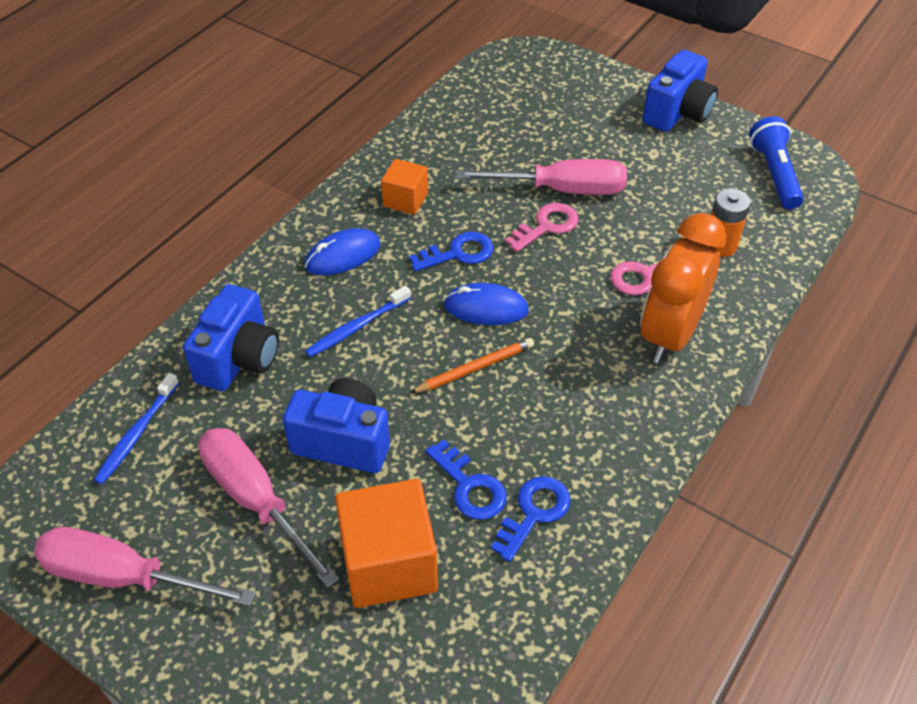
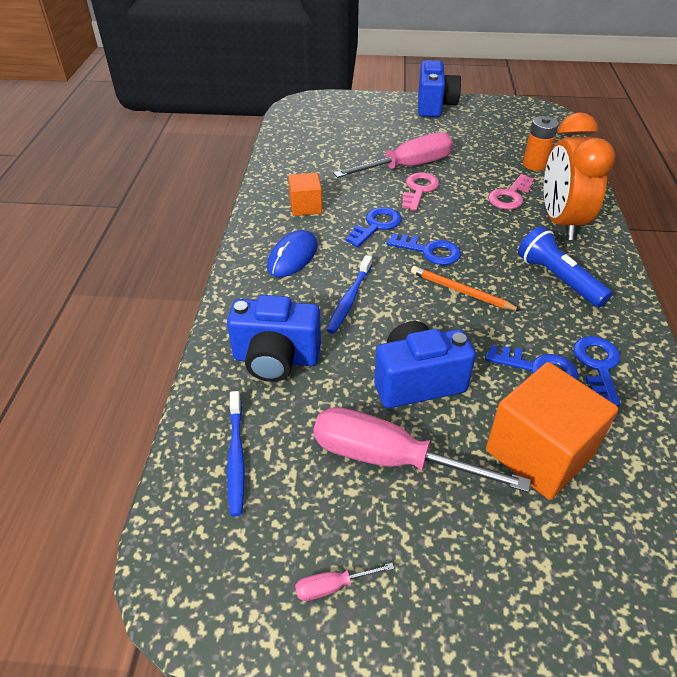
camera: 30 degrees left, 5 degrees down
(124, 577) = (333, 586): pink screwdriver -> pink screwdriver, size x0.41
(239, 359) = (276, 359): blue camera -> blue camera turned 105 degrees clockwise
(475, 368) = (461, 291): orange pencil -> orange pencil turned 90 degrees counterclockwise
(485, 308) = (429, 251): blue mouse -> blue key
(774, 174) = (523, 119): blue flashlight -> blue flashlight (558, 279)

